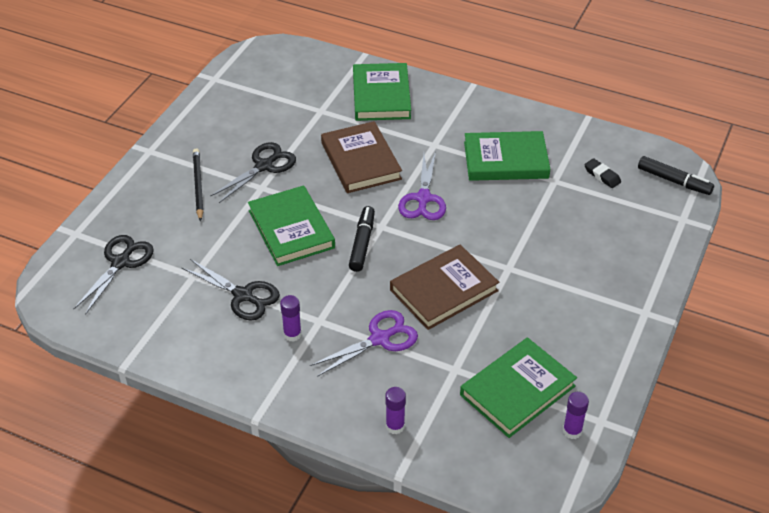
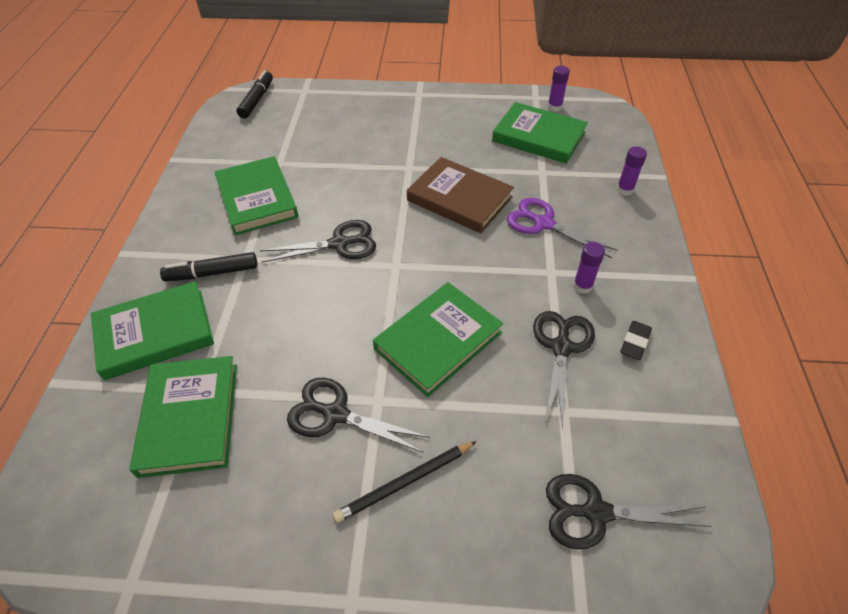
camera: 110 degrees left, 5 degrees up
(302, 105) = (189, 418): none -> green book
(360, 161) = (293, 314): brown book -> none
(362, 243) = (429, 272): black marker -> black marker (212, 273)
(423, 198) = (339, 244): purple scissors -> black scissors
(602, 175) = (262, 137): black eraser -> black eraser (634, 342)

